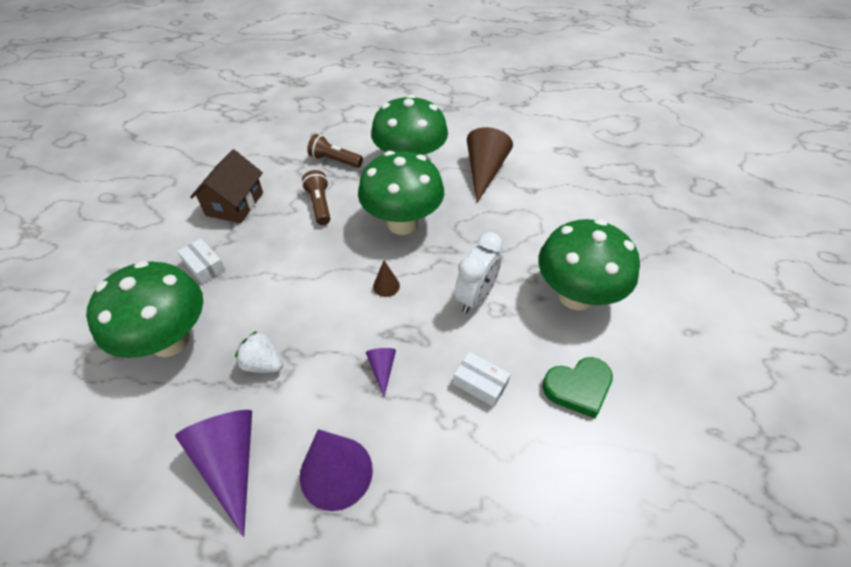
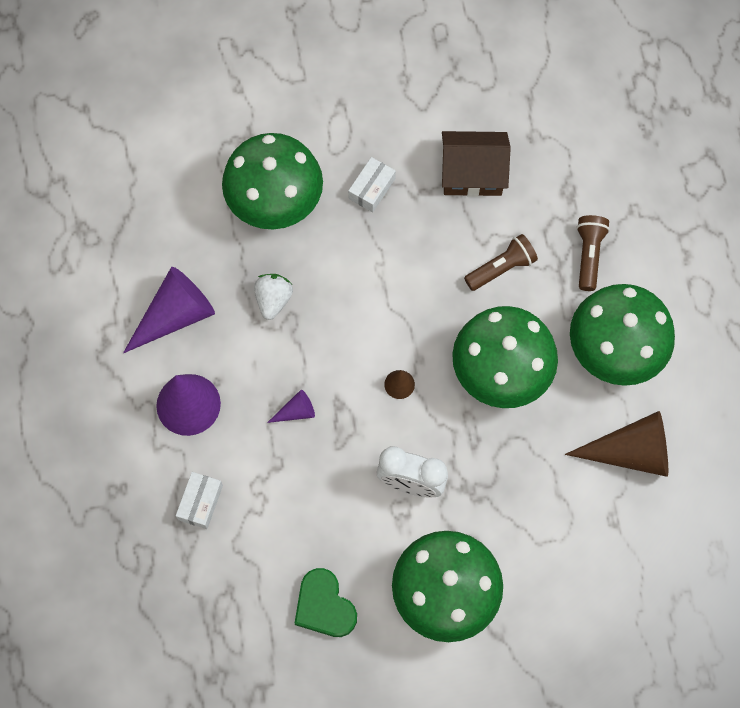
camera: 75 degrees right, 20 degrees up
(480, 383) = (304, 509): white box -> white box (200, 502)

